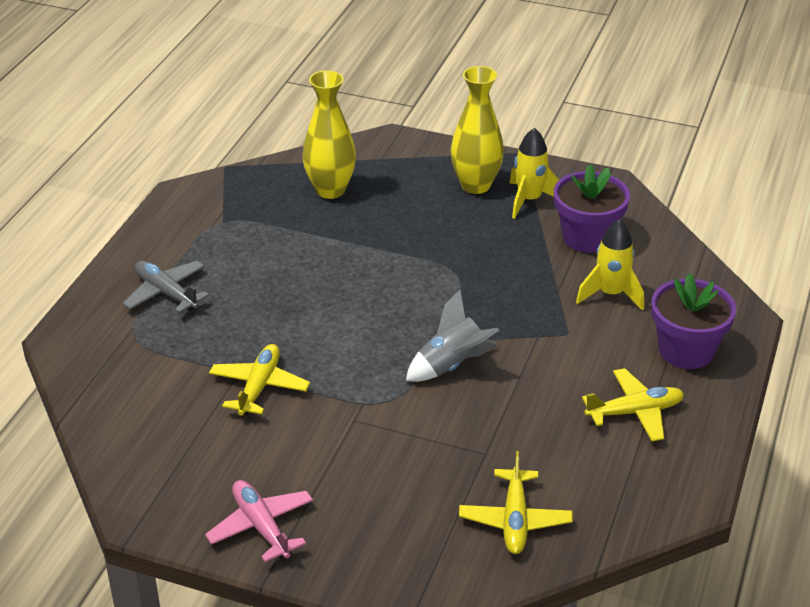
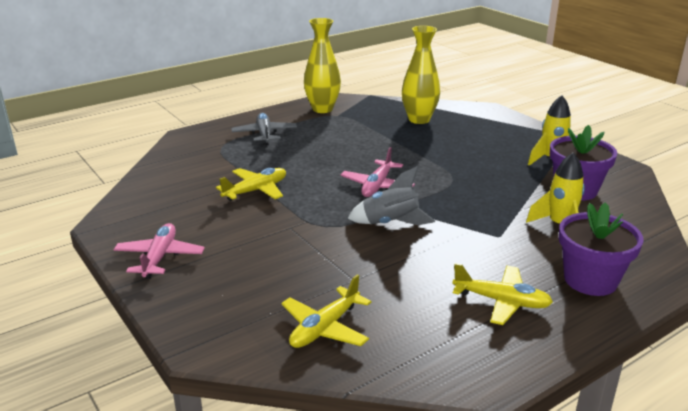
camera: 35 degrees right, 10 degrees down
(387, 319) = (377, 186): none -> pink plane
(475, 185) = (519, 142): yellow vase -> yellow vase (322, 109)

